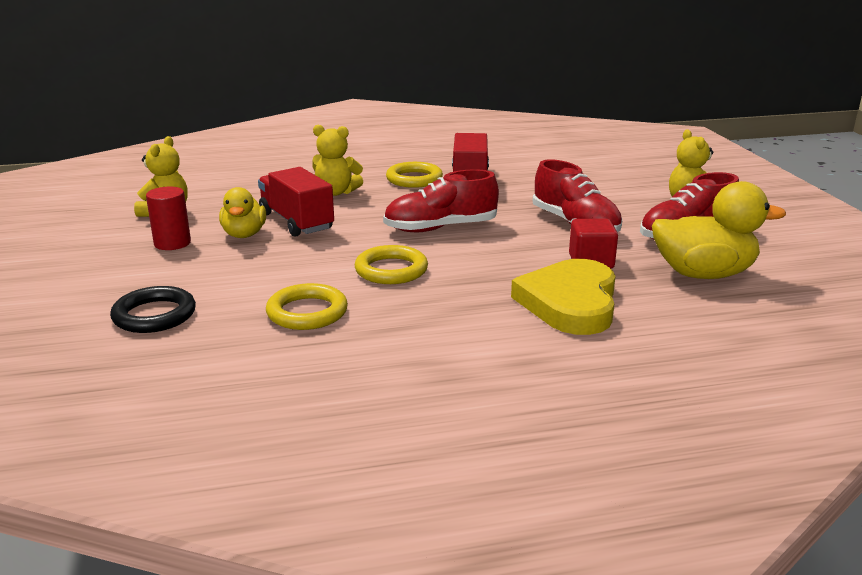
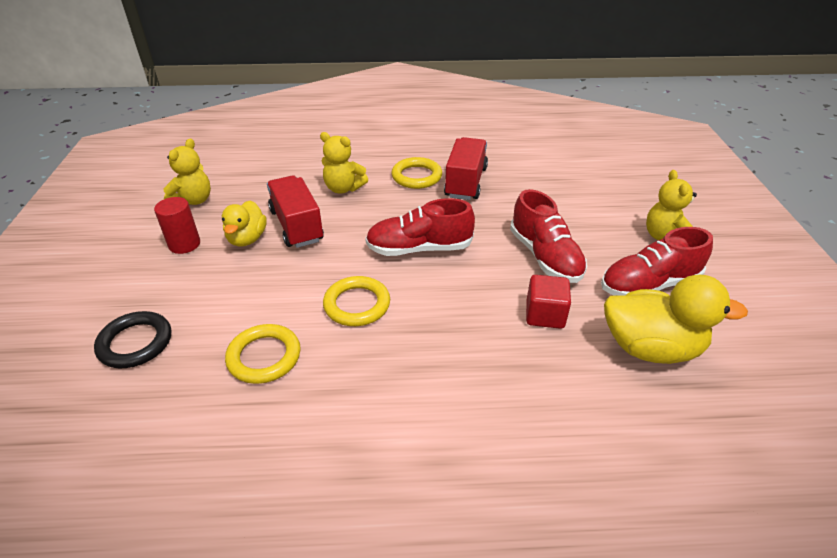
camera: 10 degrees right, 15 degrees up
(570, 303) = (507, 375): yellow heart -> none

